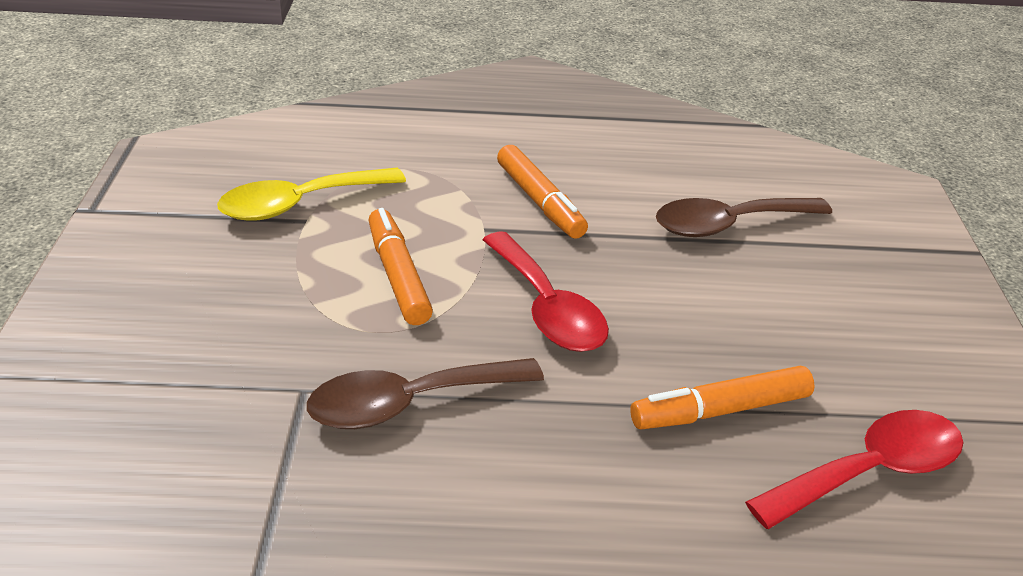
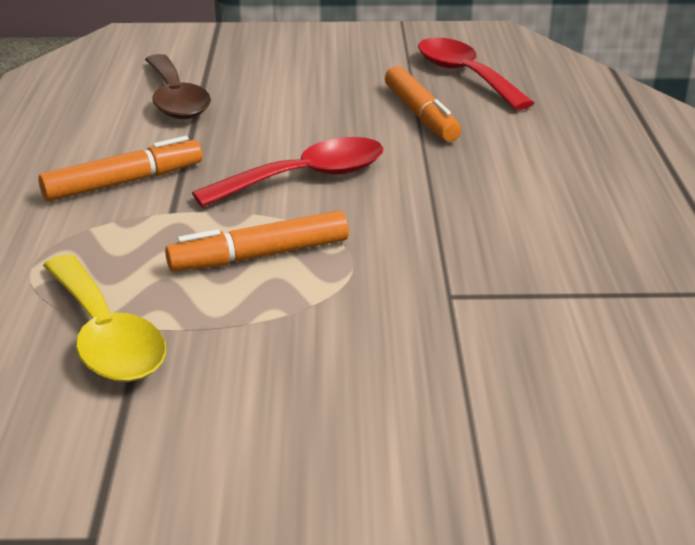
camera: 90 degrees left, 5 degrees down
(409, 403) = (452, 238): brown spoon -> none

